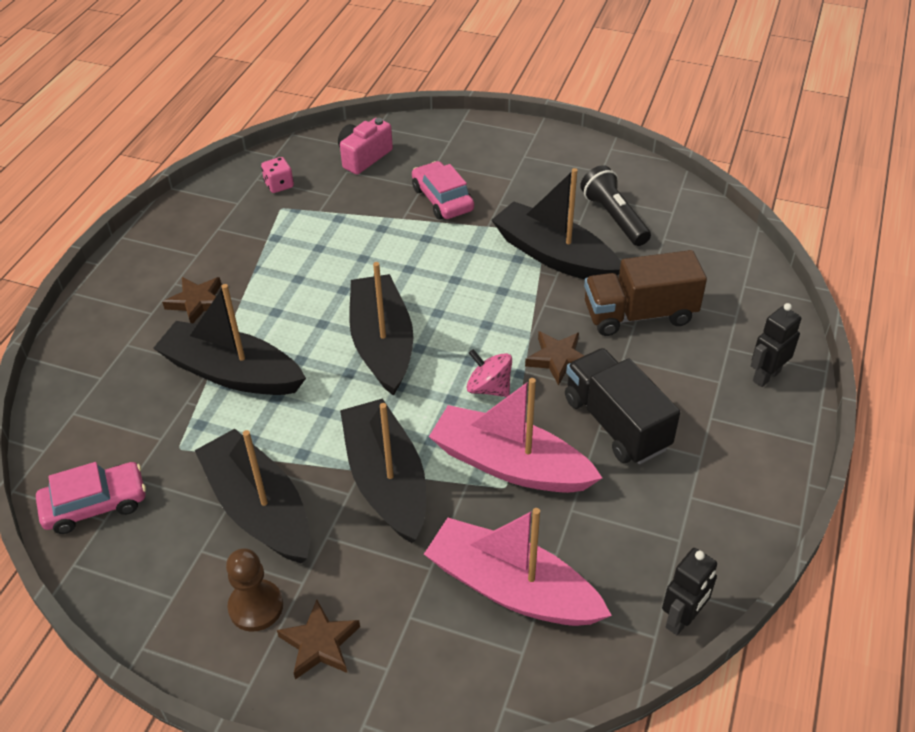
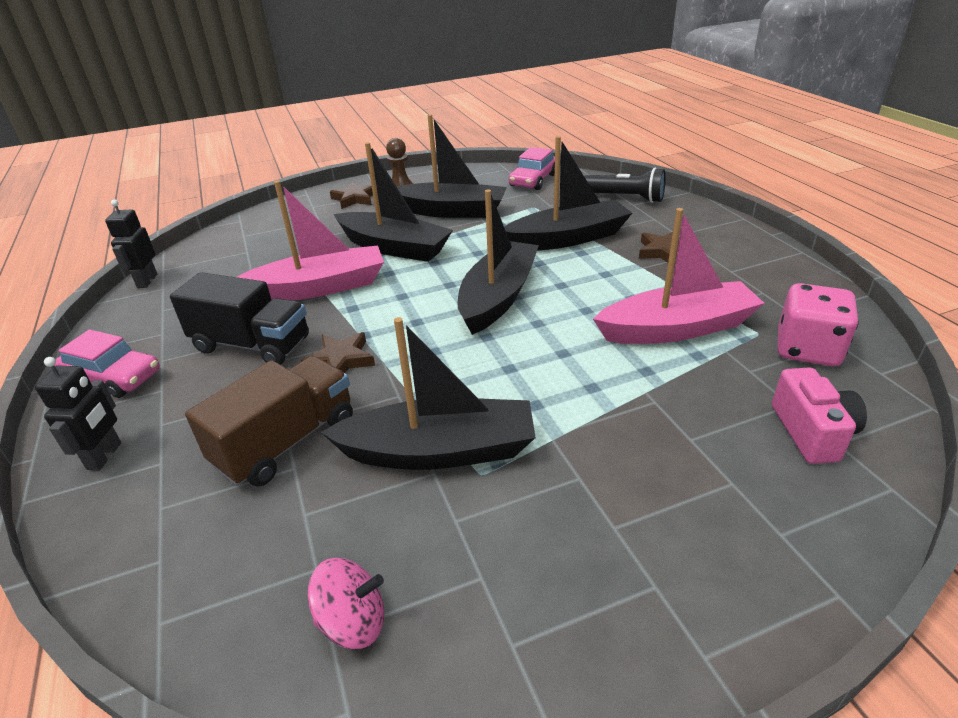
camera: 140 degrees right, 10 degrees down
(279, 185) = (807, 349): pink dice -> pink dice, size x1.80
(382, 344) = (498, 297): black boat -> black boat turned 105 degrees counterclockwise
(442, 199) = (645, 439): pink car -> pink car (113, 377)
(489, 388) = (380, 315): pink spinning top -> pink spinning top (353, 621)
(512, 588) = (268, 248): pink boat -> pink boat (677, 328)
(614, 217) = (413, 557): black flashlight -> black flashlight (625, 198)

